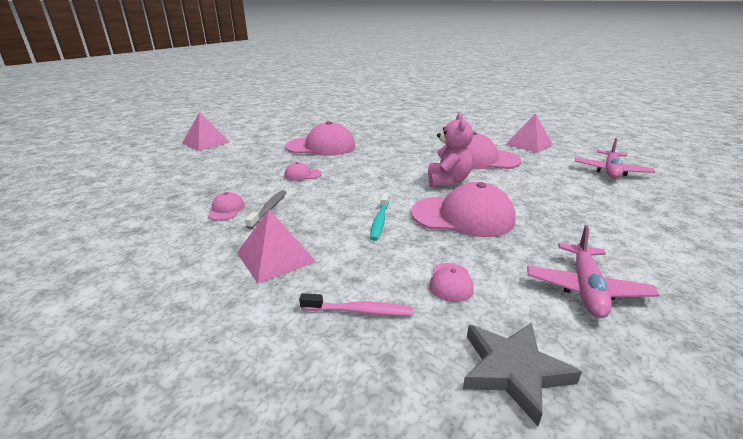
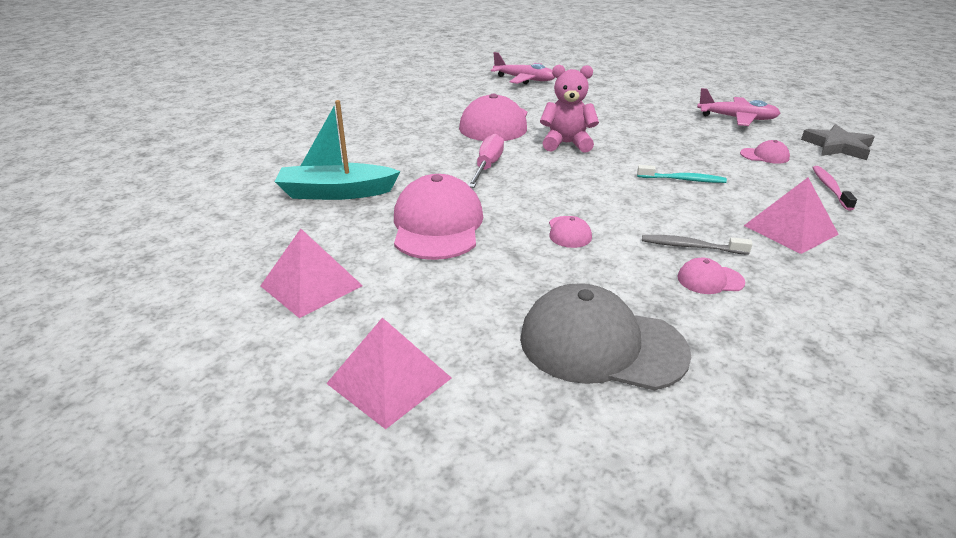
camera: 90 degrees left, 5 degrees up
(193, 176) = (601, 345): none -> grey cap
(361, 128) = (336, 193): none -> turquoise boat
(398, 157) = (487, 166): none -> pink screwdriver
(463, 216) = (651, 143): pink cap -> none
(529, 144) = (443, 97): pink pyramid -> pink pyramid (311, 286)

